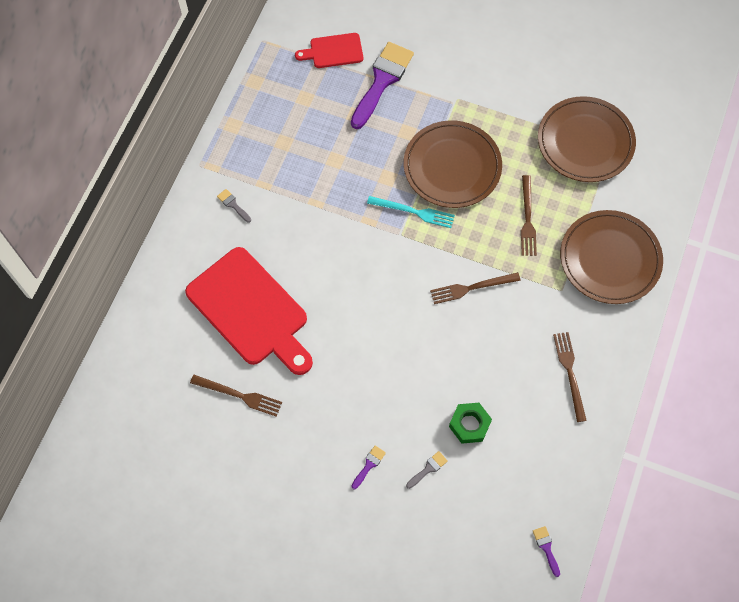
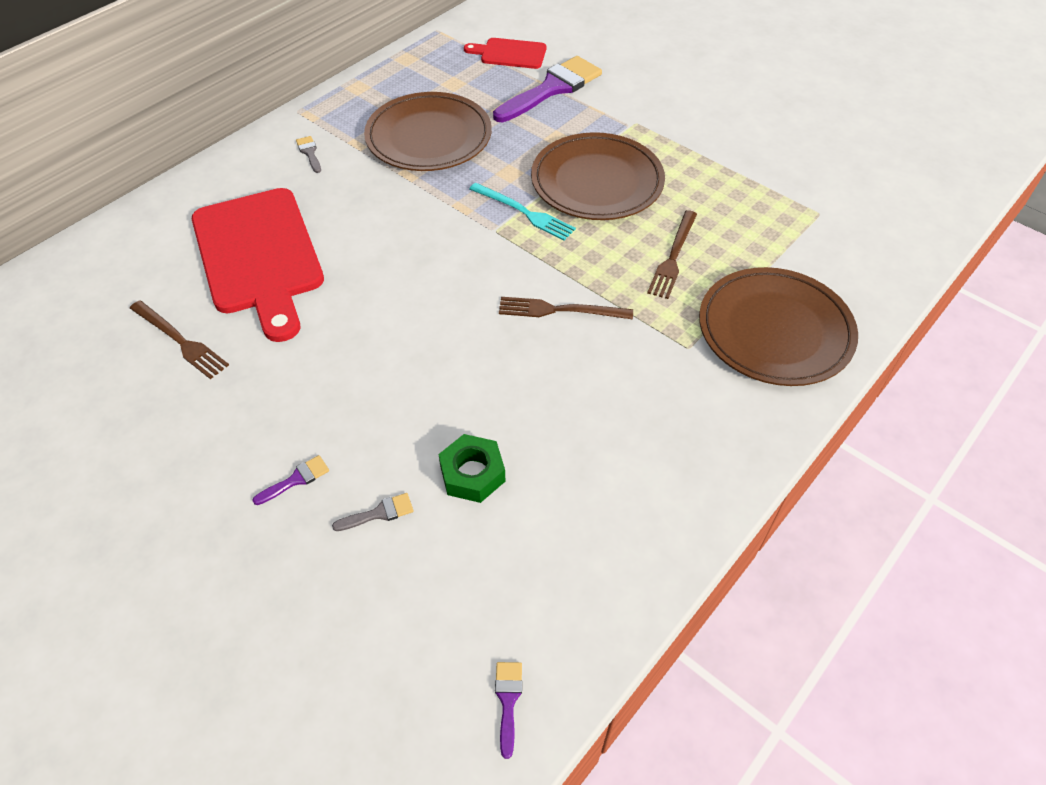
camera: 20 degrees right, 15 degrees down
(570, 373) = (658, 453): brown fork -> none
(585, 142) = (786, 199): brown plate -> brown plate (429, 137)

